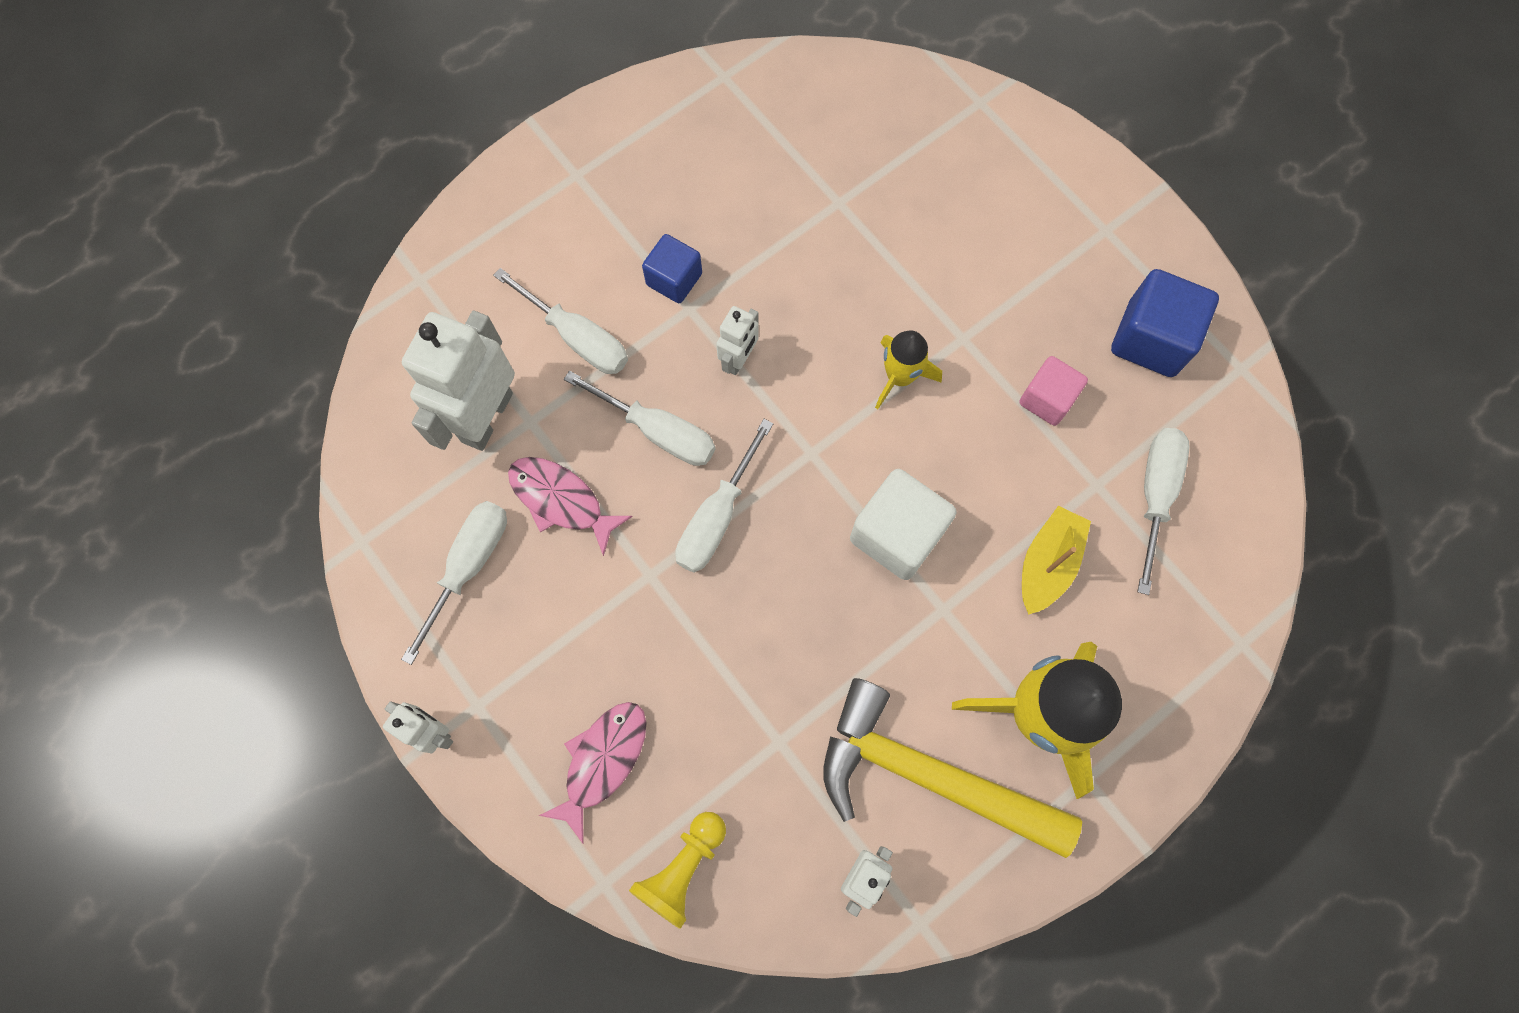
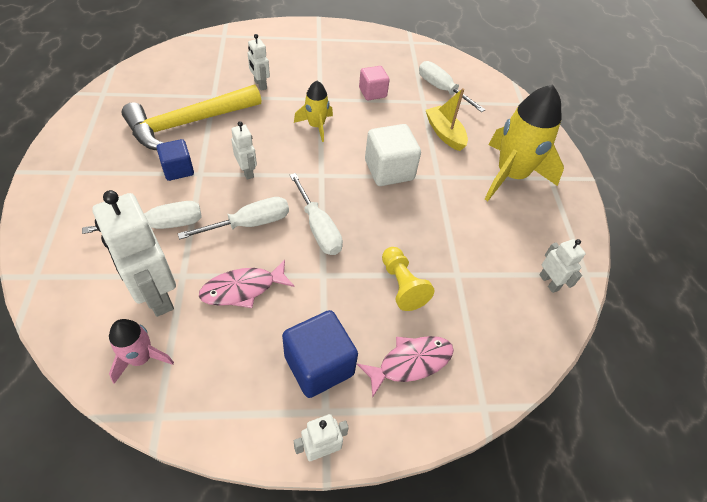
camera: 60 degrees left, 20 degrees down
(406, 470) = (141, 358): none -> pink rocket
(468, 567) = (235, 361): white screwdriver -> none
(602, 761) = (410, 362): pink fish -> pink fish turned 90 degrees clockwise
(682, 868) = (499, 360): yellow pawn -> yellow pawn (402, 285)
(917, 239) = (260, 85): none -> white robot
(927, 775) = (513, 228): yellow hammer -> yellow hammer (188, 124)
(1151, 339) = (376, 54): blue cube -> blue cube (319, 365)

